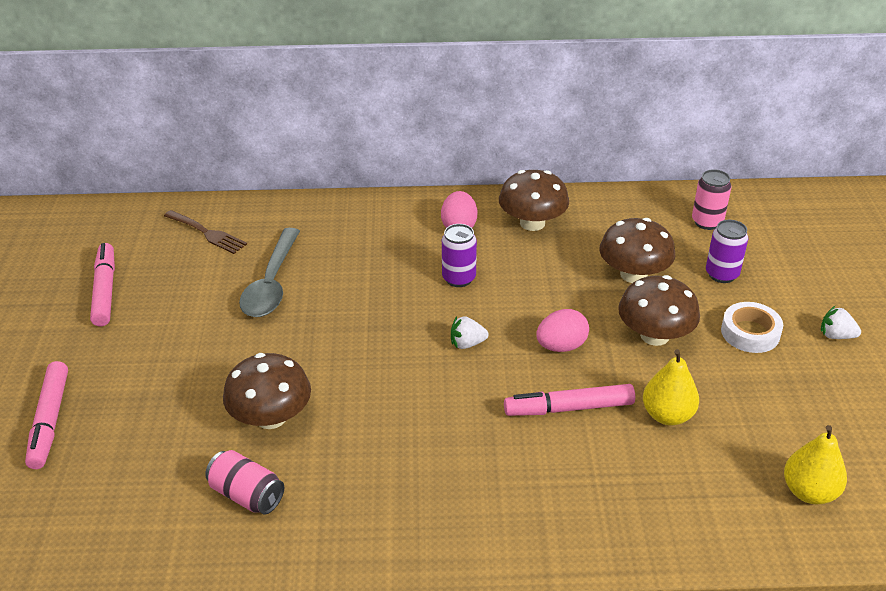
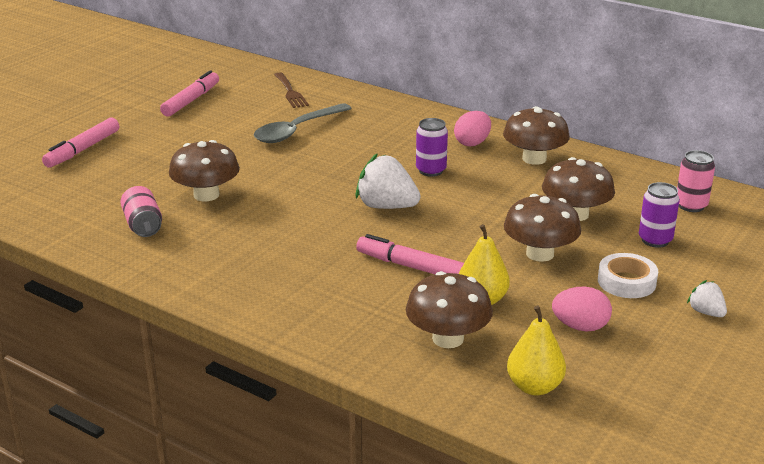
camera: 35 degrees right, 10 degrees down
(467, 343) = (386, 206): white strawberry -> white strawberry, size x1.90
(561, 346) = (455, 233): pink egg -> pink egg (580, 327)
(689, 477) = (448, 338): none -> brown mushroom

